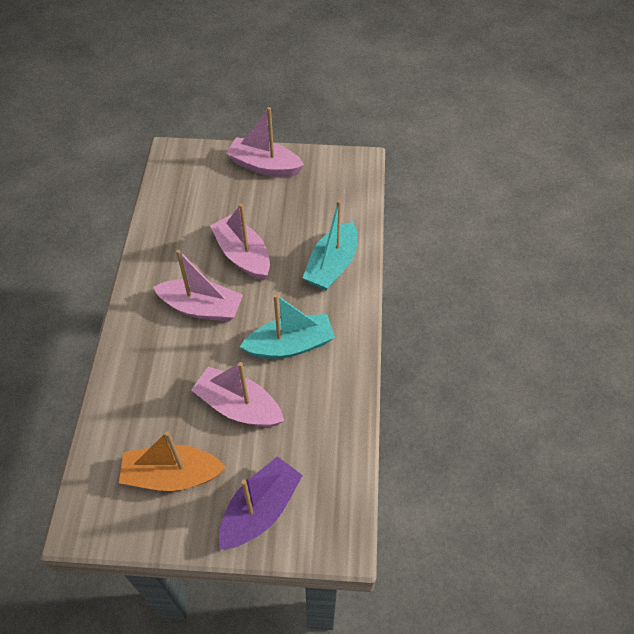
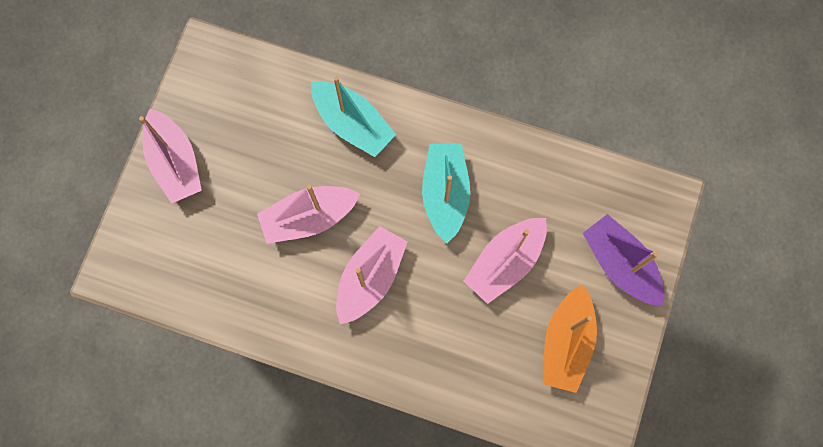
camera: 75 degrees left, 20 degrees up
(264, 166) = (175, 162): pink boat -> pink boat turned 60 degrees counterclockwise

